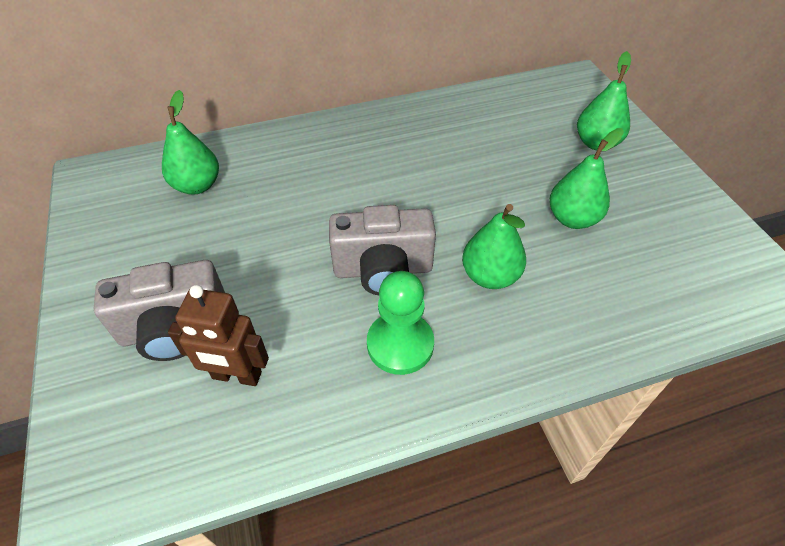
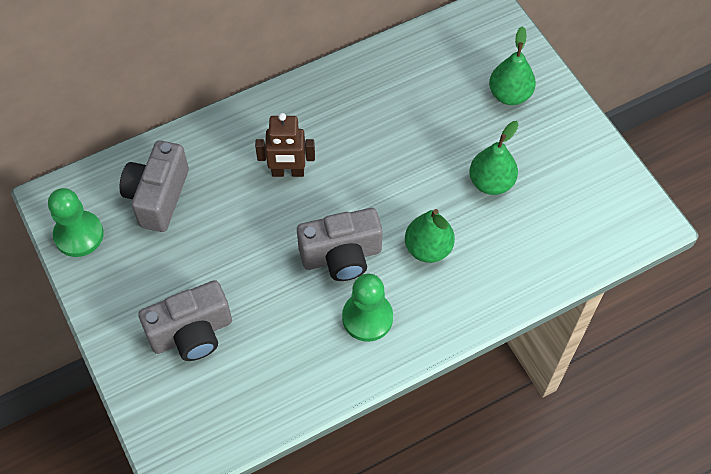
camera: 10 degrees left, 10 degrees up
(98, 209) = (79, 235): none -> green pawn
(197, 185) = (158, 197): green pear -> grey camera
(236, 376) = (252, 362): brown robot -> brown robot (288, 172)

